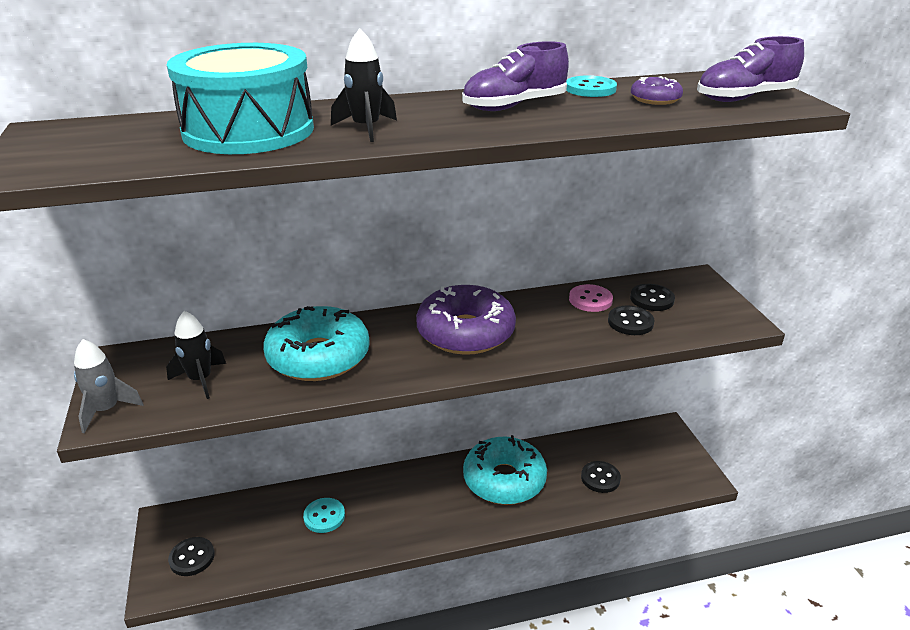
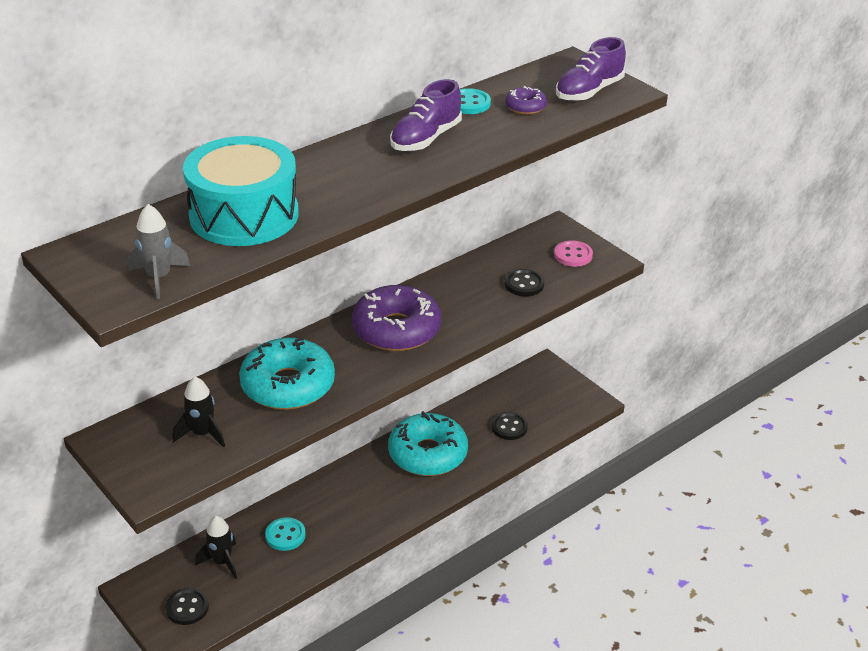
camera: 25 degrees left, 5 degrees up
(107, 410) = (145, 481): grey rocket -> grey rocket (159, 277)
(366, 128) = (334, 191): black rocket -> black rocket (222, 562)
(590, 300) = (481, 271): pink button -> pink button (573, 255)
(652, 299) = (530, 258): black button -> none

